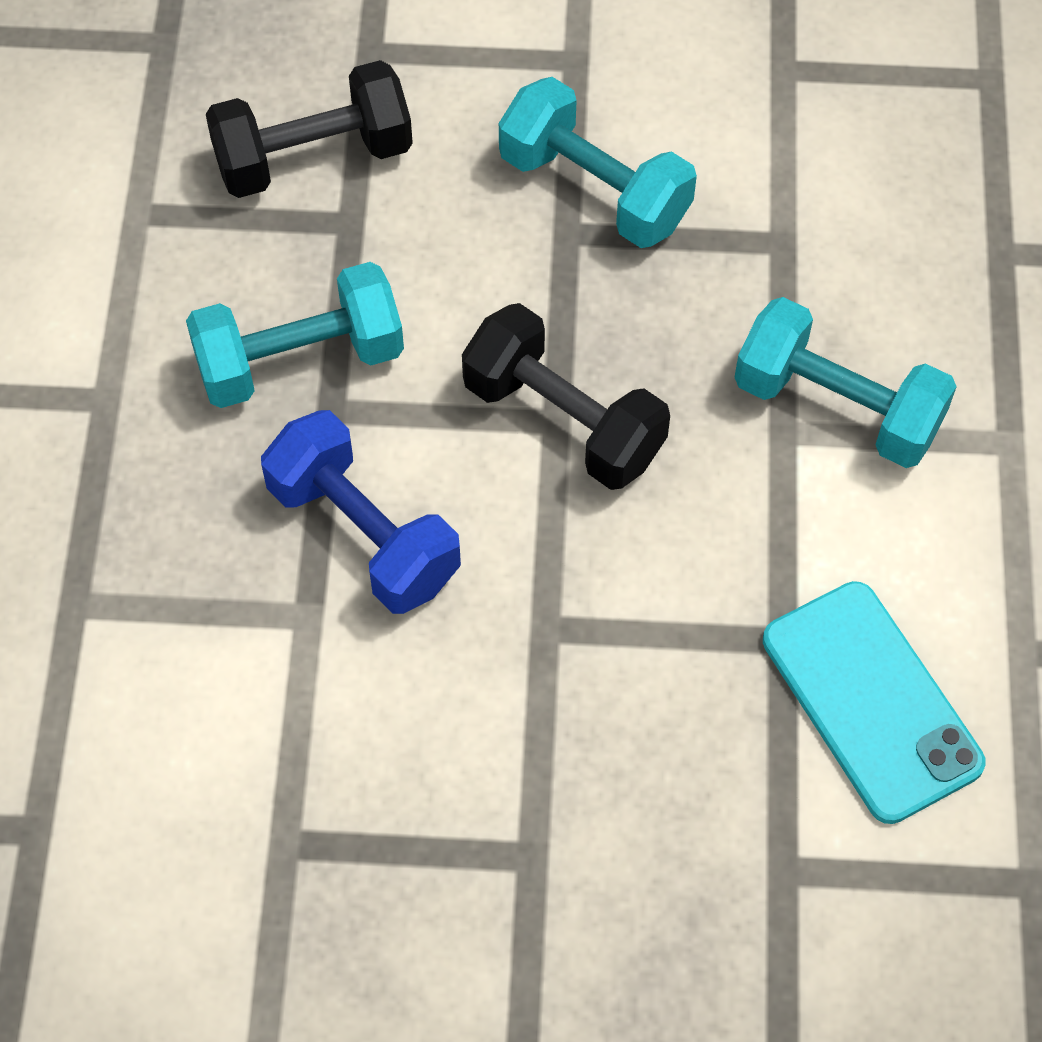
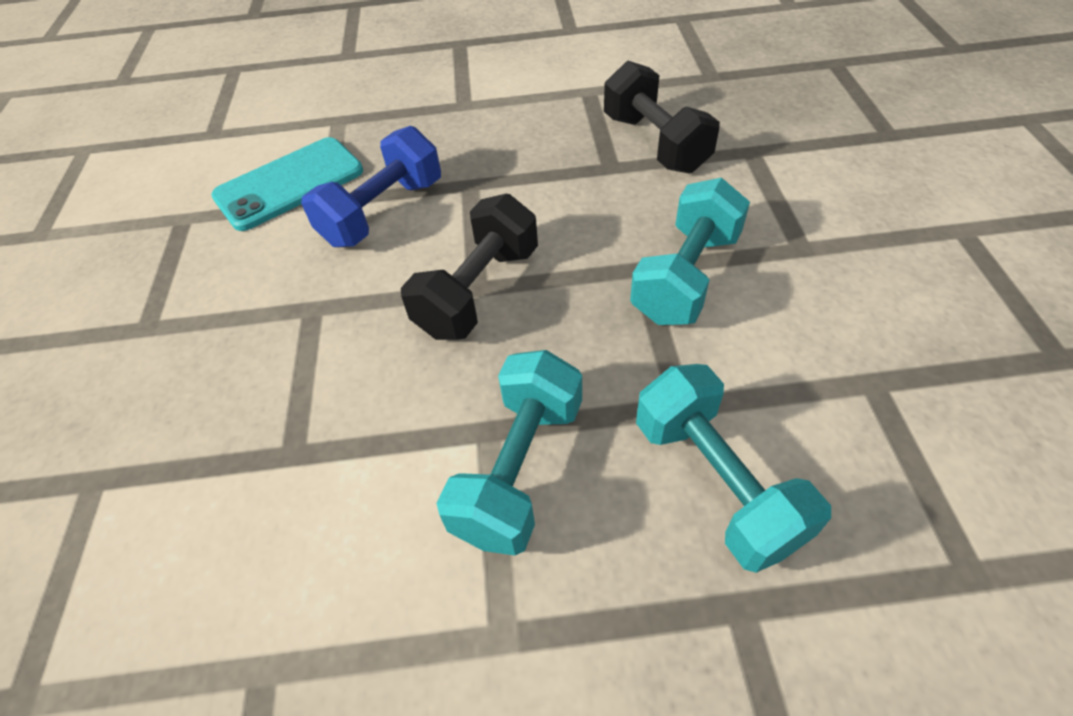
camera: 85 degrees right, 10 degrees down
(300, 360) = (503, 165): turquoise dumbbell -> turquoise dumbbell (716, 482)
(871, 701) = (227, 529): turquoise phone -> turquoise phone (289, 184)

